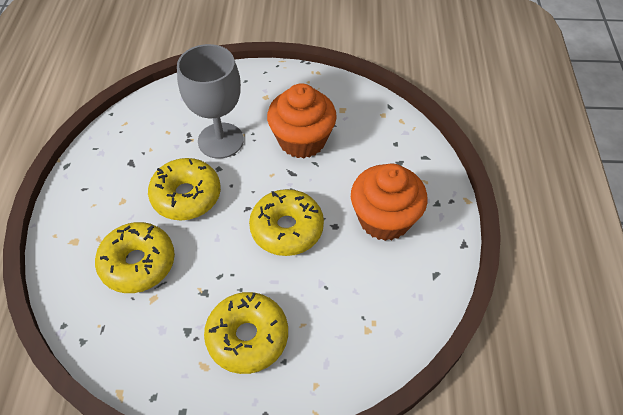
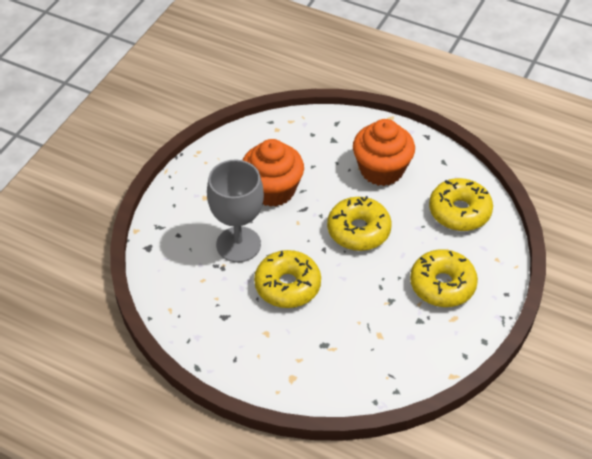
camera: 65 degrees left, 5 degrees down
(138, 263) = (340, 337): yellow donut -> yellow donut (459, 211)

